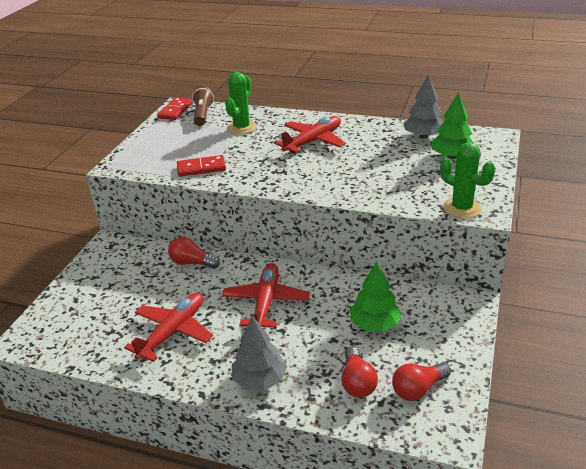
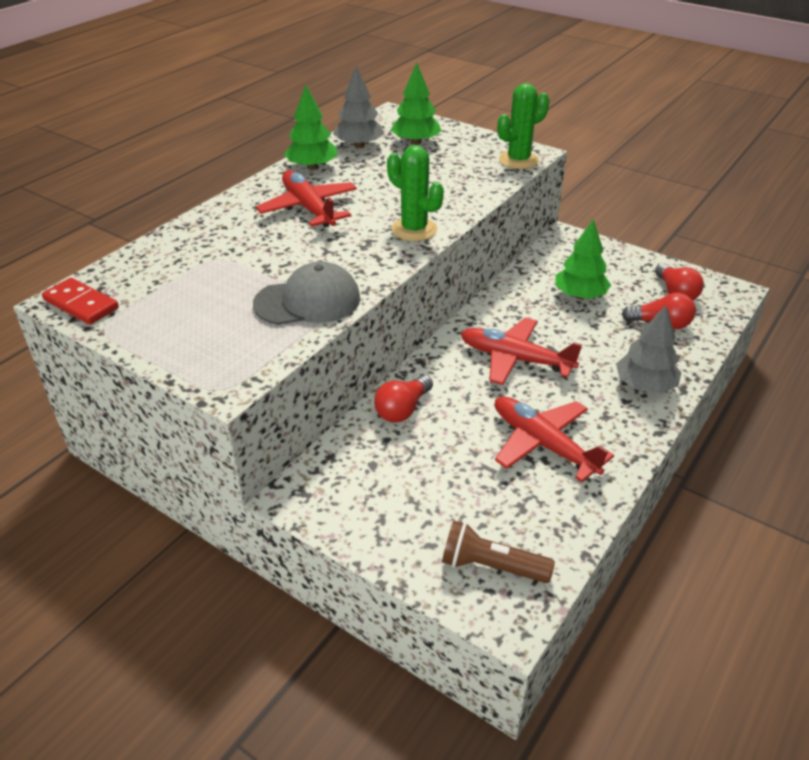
camera: 75 degrees left, 5 degrees up
(201, 168) = (308, 301): red domino -> grey cap
(203, 114) = (128, 280): brown flashlight -> brown flashlight (491, 566)
(242, 127) = (213, 252): green cactus -> green cactus (414, 229)
(373, 128) = (312, 167): none -> green tree

